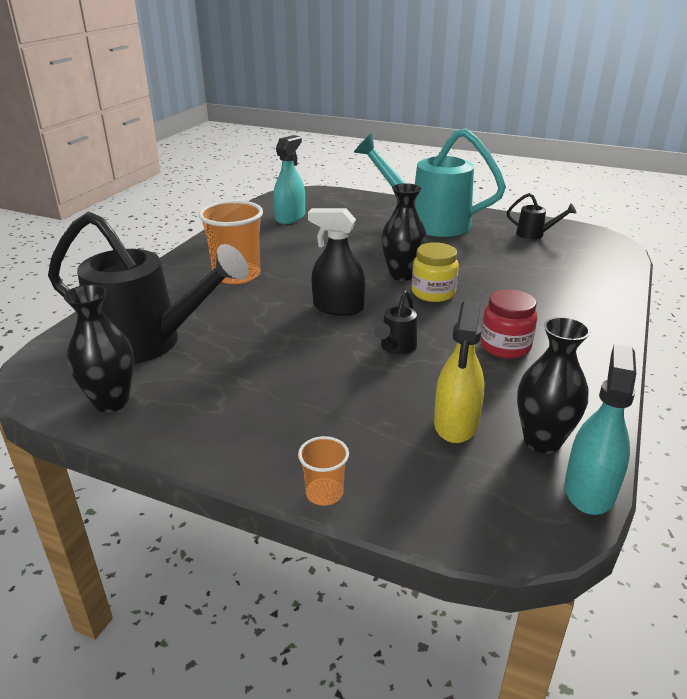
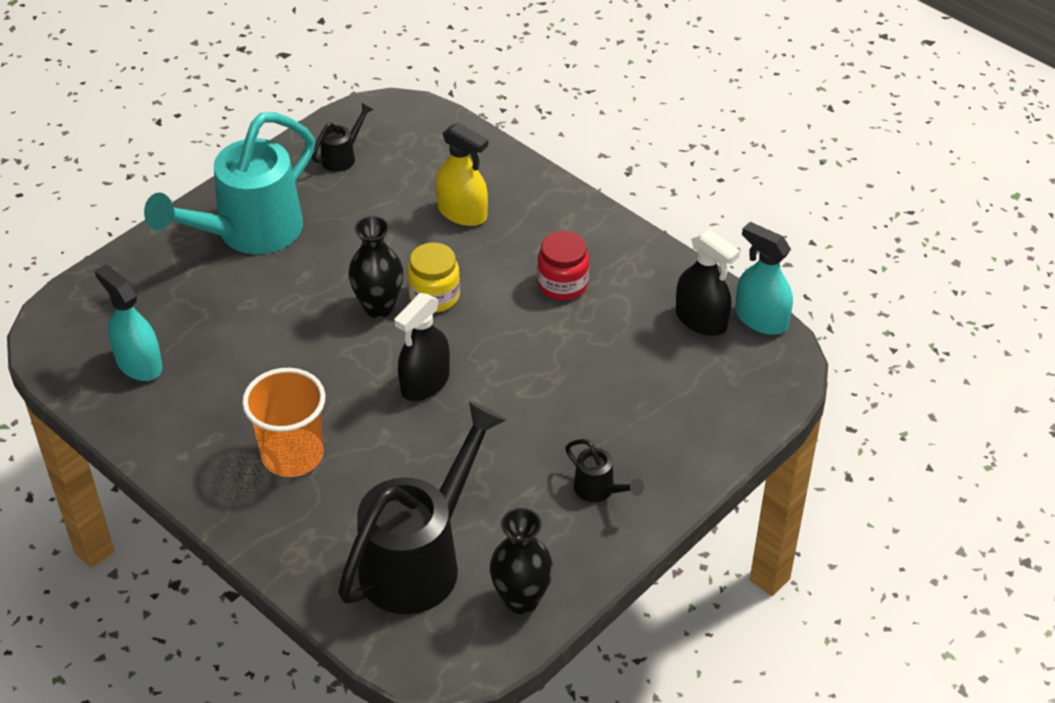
camera: 70 degrees left, 15 degrees up
(324, 493) = (708, 469): orange cup -> none
(396, 348) = (527, 362): black watering can -> black watering can (599, 490)
(456, 424) = (659, 362): yellow spray bottle -> yellow spray bottle (462, 213)
(542, 441) = (701, 320): black vase -> black spray bottle

